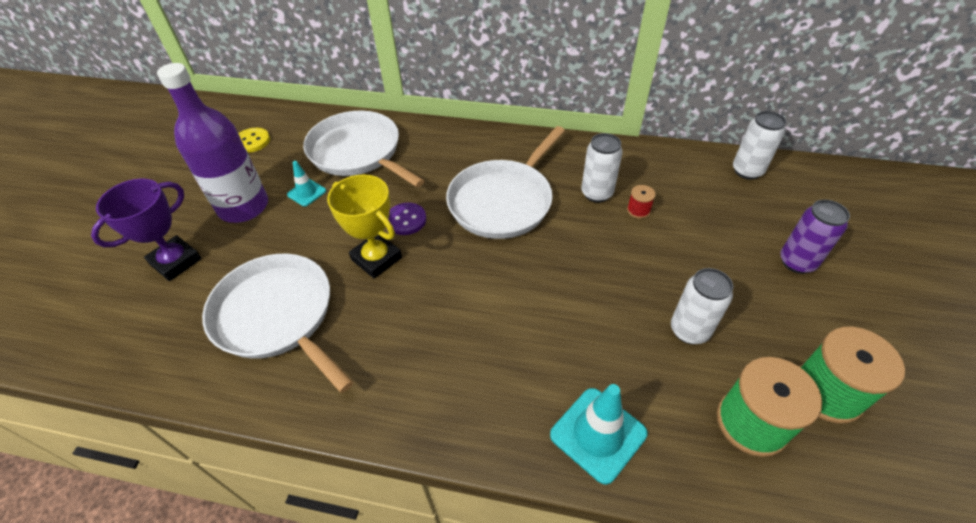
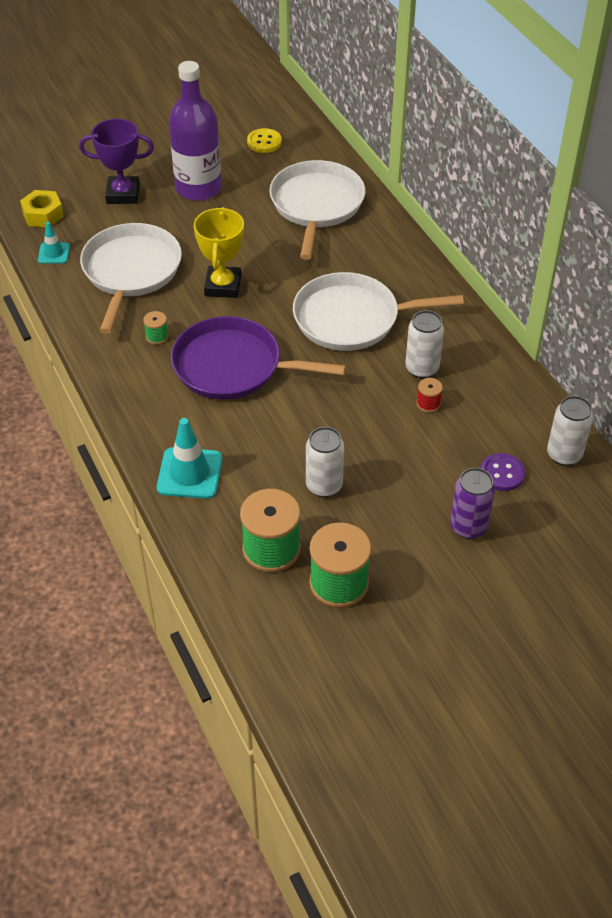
camera: 50 degrees right, 0 degrees up
(108, 343) = (43, 215): none -> yellow nut
(306, 193) = (245, 208): turquoise traffic cone -> turquoise traffic cone (54, 253)
(384, 347) = (157, 336): none -> green spool
(406, 220) = (274, 277): purple button -> purple button (502, 473)
(483, 310) = (233, 366): none -> purple pan

